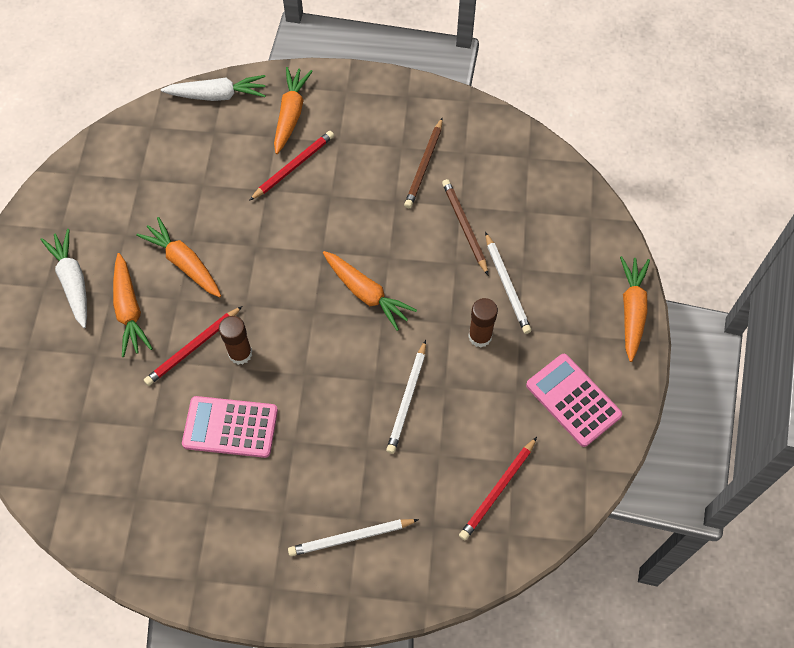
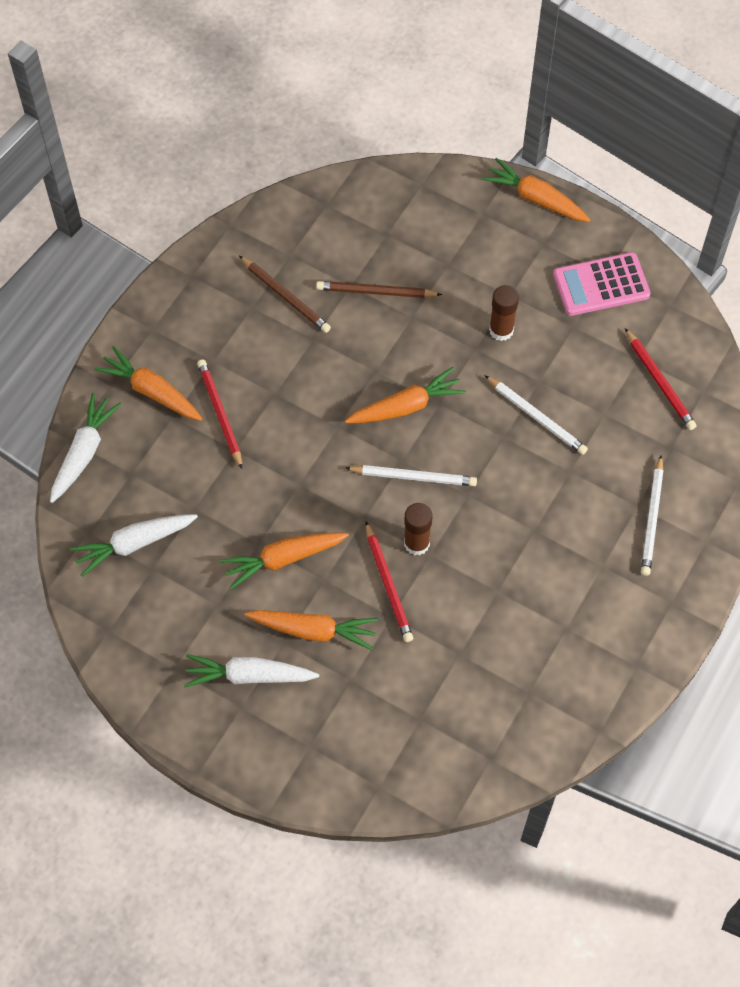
camera: 65 degrees left, 0 degrees up
(154, 159) = (134, 544): none -> white carrot
(230, 427) = (493, 581): pink calculator -> none
(506, 285) = (458, 285): white pencil -> white pencil (413, 477)

